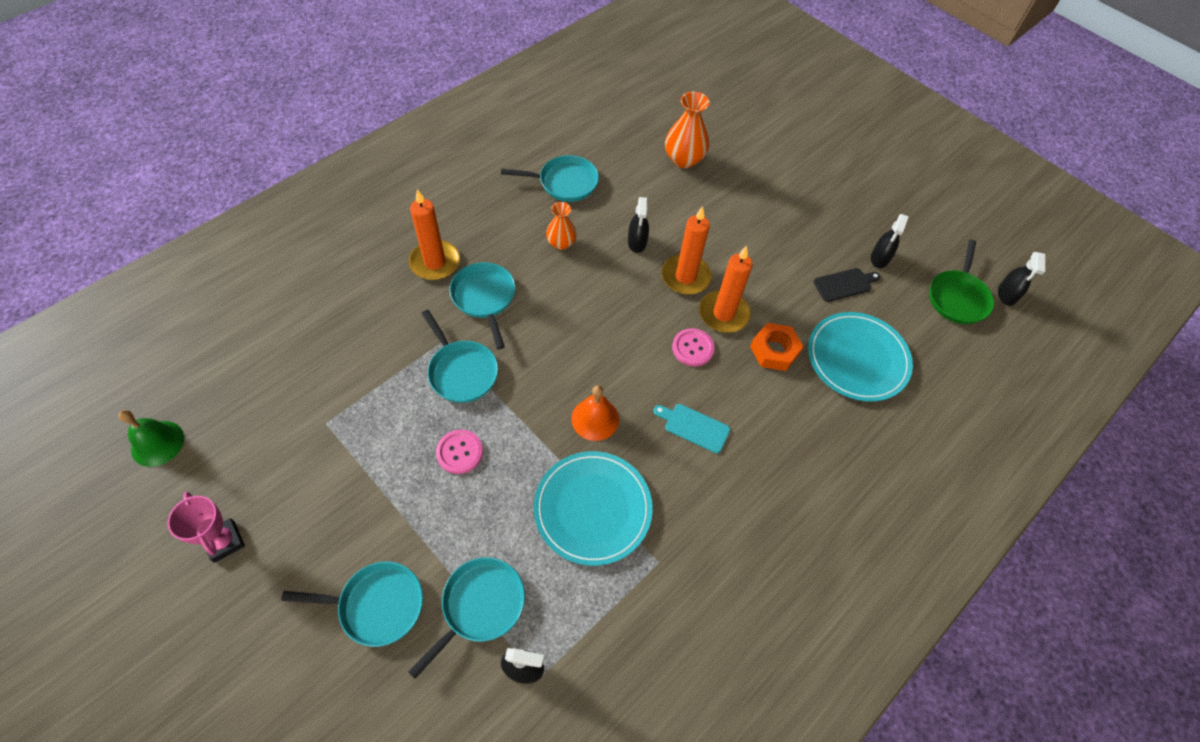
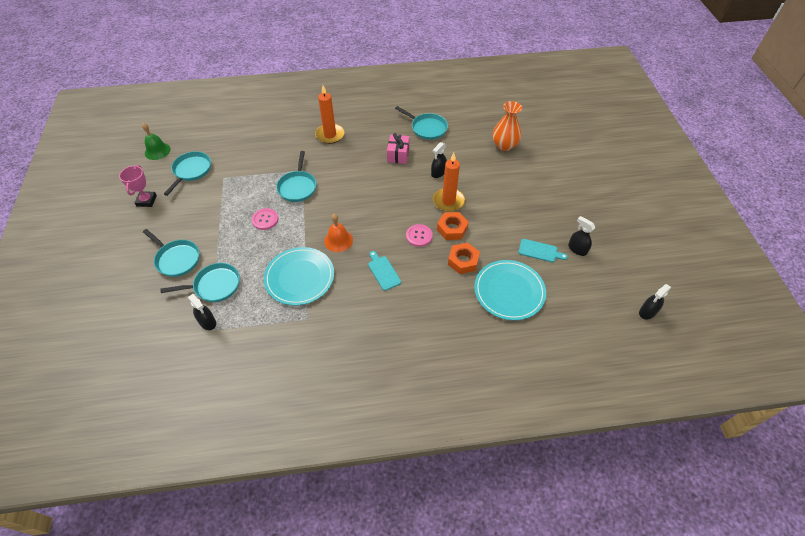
camera: 40 degrees right, 5 degrees down
(484, 298) = (338, 161): turquoise pan -> turquoise pan (191, 171)
(561, 243) = (398, 155): orange vase -> pink gift
(723, 314) = (452, 229): orange candle -> orange nut
(844, 284) = (539, 251): black cutting board -> turquoise cutting board
(879, 258) = (577, 249): black spray bottle -> black spray bottle turned 75 degrees clockwise
(957, 297) = (609, 295): green pan -> none

